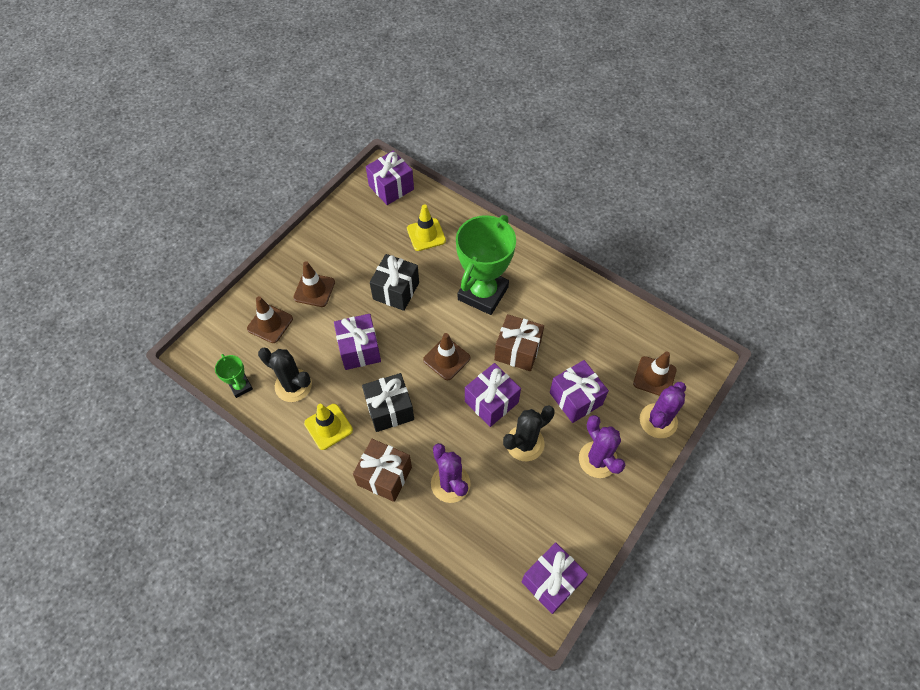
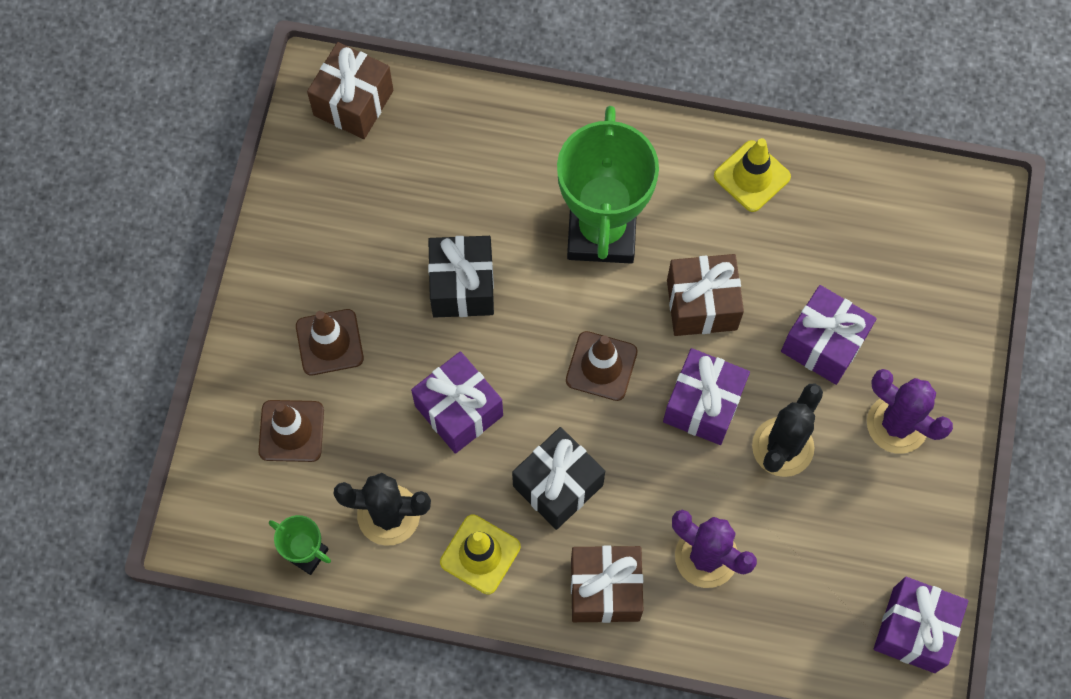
camera: 25 degrees left, 10 degrees up
(391, 187) = (353, 103): purple gift -> brown gift
(426, 235) = (458, 166): yellow traffic cone -> yellow traffic cone (752, 176)
(654, 377) = (921, 258): brown traffic cone -> none
(658, 421) = (956, 326): purple cactus -> none

